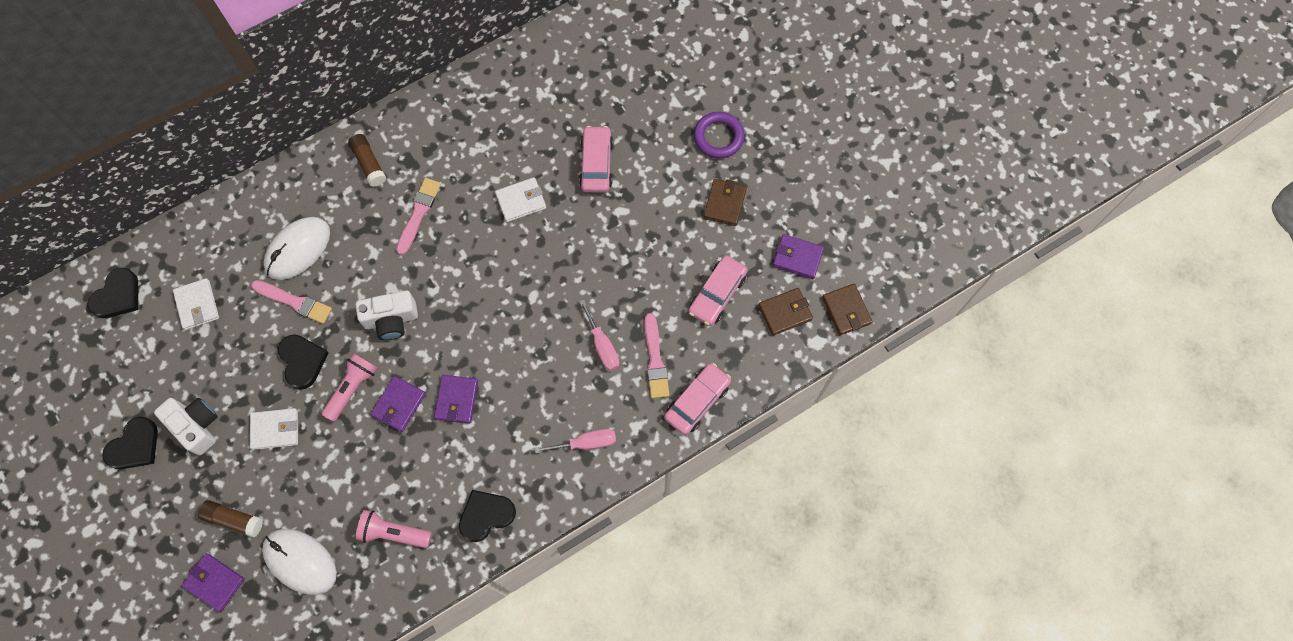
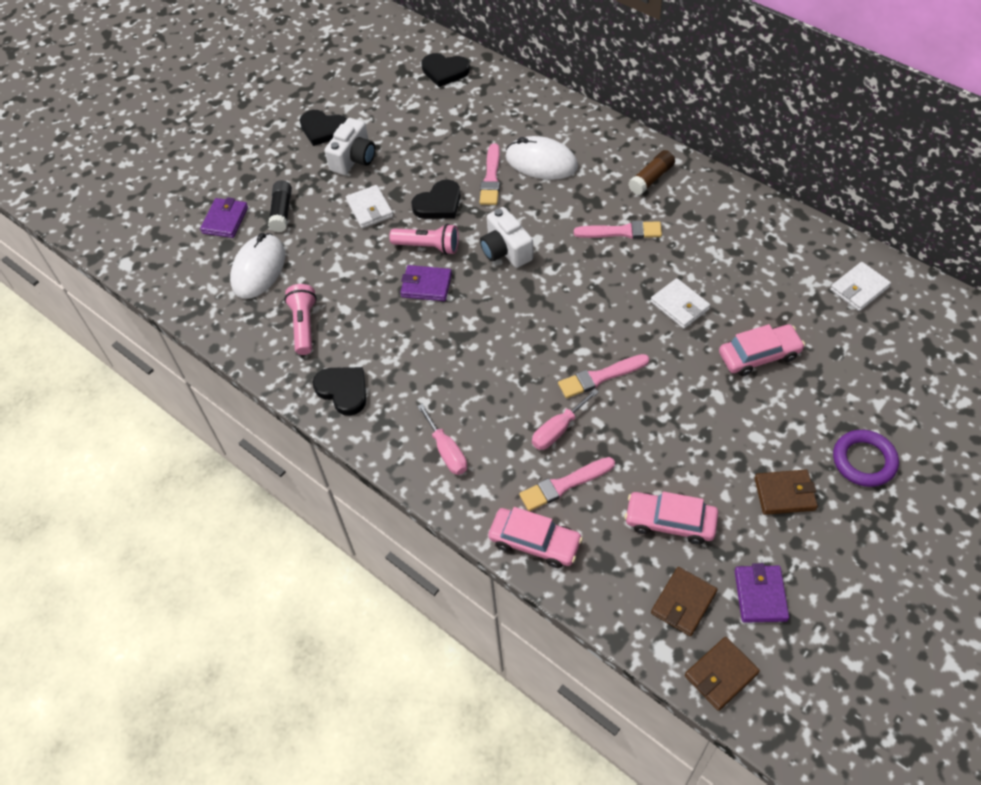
camera: 75 degrees right, 15 degrees down
(197, 305) = (459, 119): white wallet -> white wallet (859, 288)
(233, 519) = (282, 212): brown glue stick -> black glue stick
(457, 400) = (448, 327): purple wallet -> none
(565, 292) = (600, 377): none -> pink brush
(785, 312) = (683, 603): brown wallet -> brown wallet turned 75 degrees clockwise

